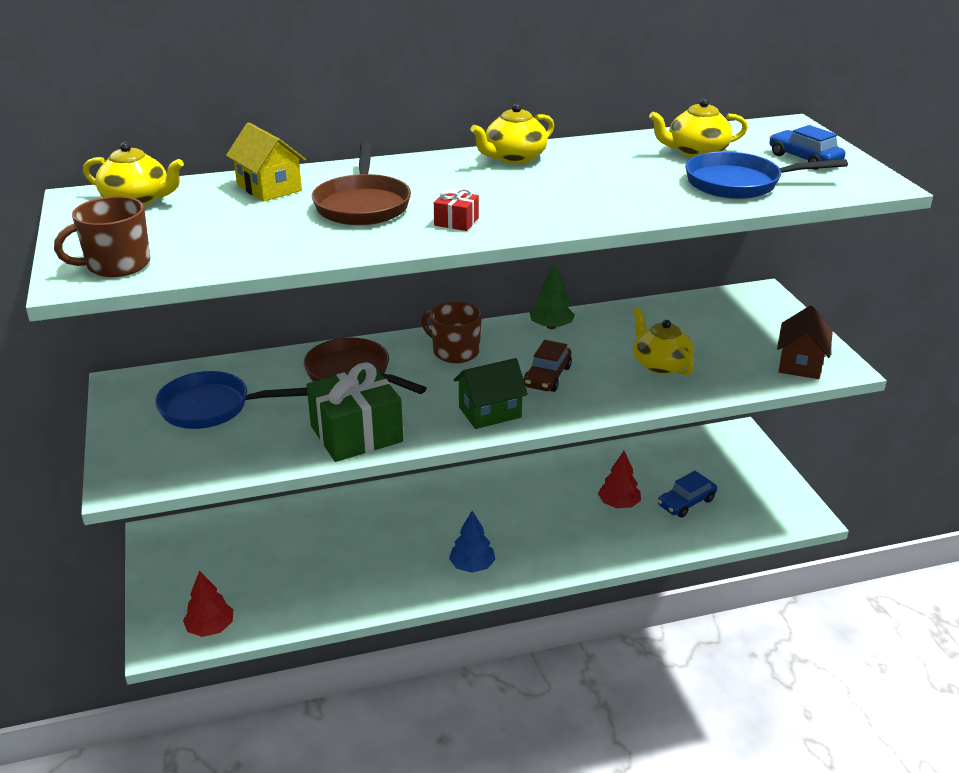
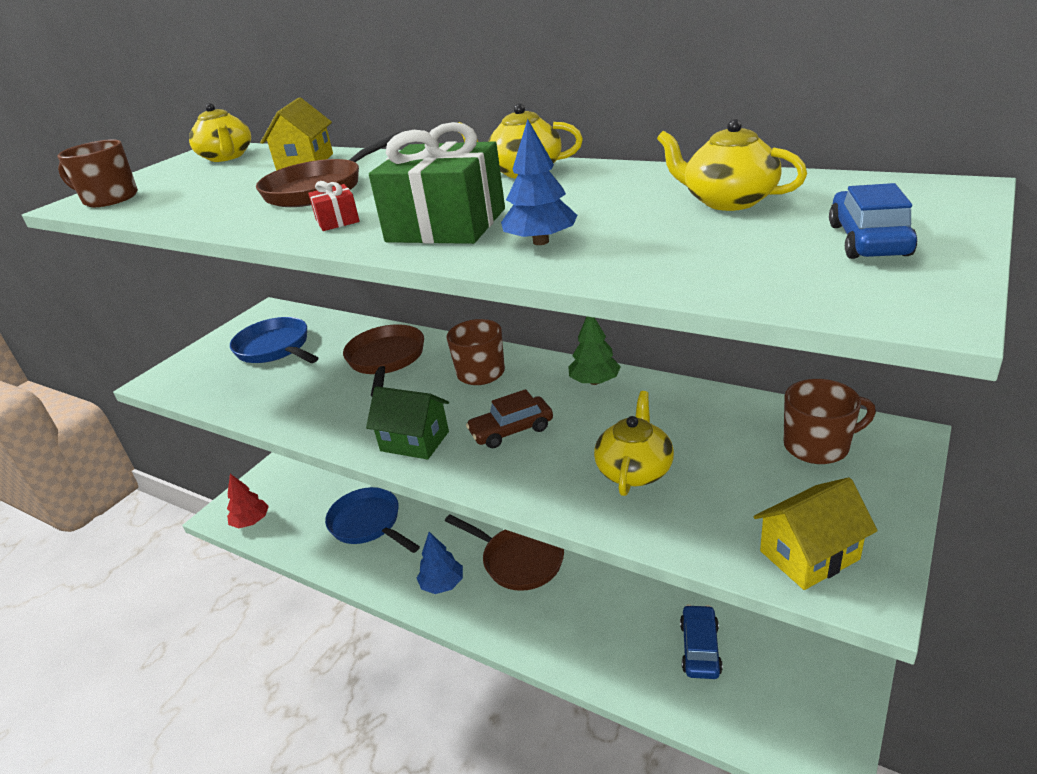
camera: 50 degrees right, 0 degrees up
(356, 434) = (308, 411): green gift -> green gift (446, 225)
(507, 520) = (518, 560): none -> brown pan
(618, 504) = (630, 606): red tree -> none
(645, 199) = (541, 242): none -> blue tree
(686, 502) = (700, 648): blue car -> blue car turned 90 degrees clockwise
(732, 312) = (818, 446): none -> brown mug
(739, 183) = (693, 251): blue pan -> blue pan (368, 524)
(800, 364) = (809, 555): brown house -> yellow house

